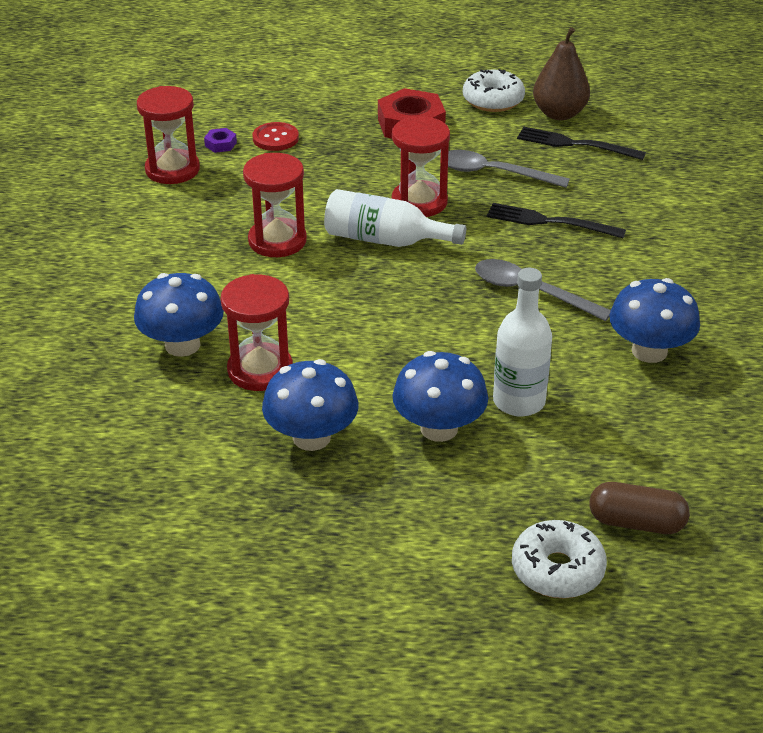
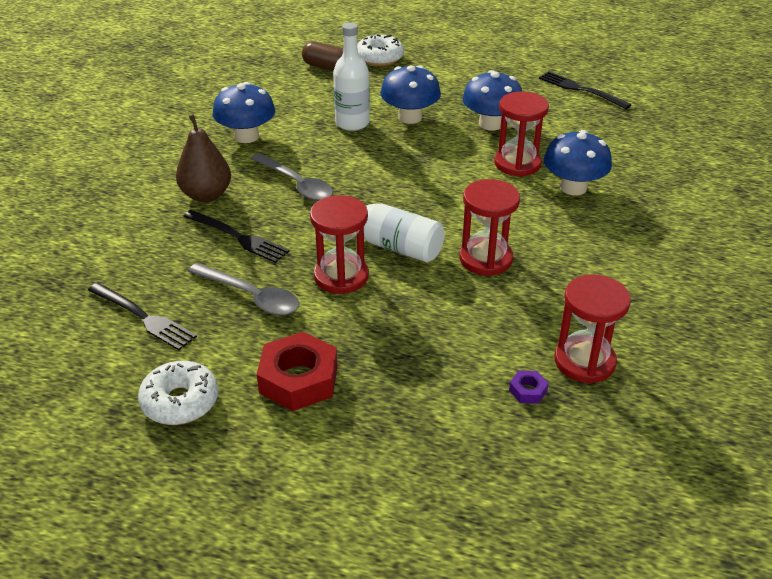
camera: 165 degrees left, 0 degrees up
(170, 549) = (580, 89): none -> black fork
(275, 138) = (462, 388): red button -> none
(559, 114) = (123, 364): brown pear -> brown pear (206, 195)

